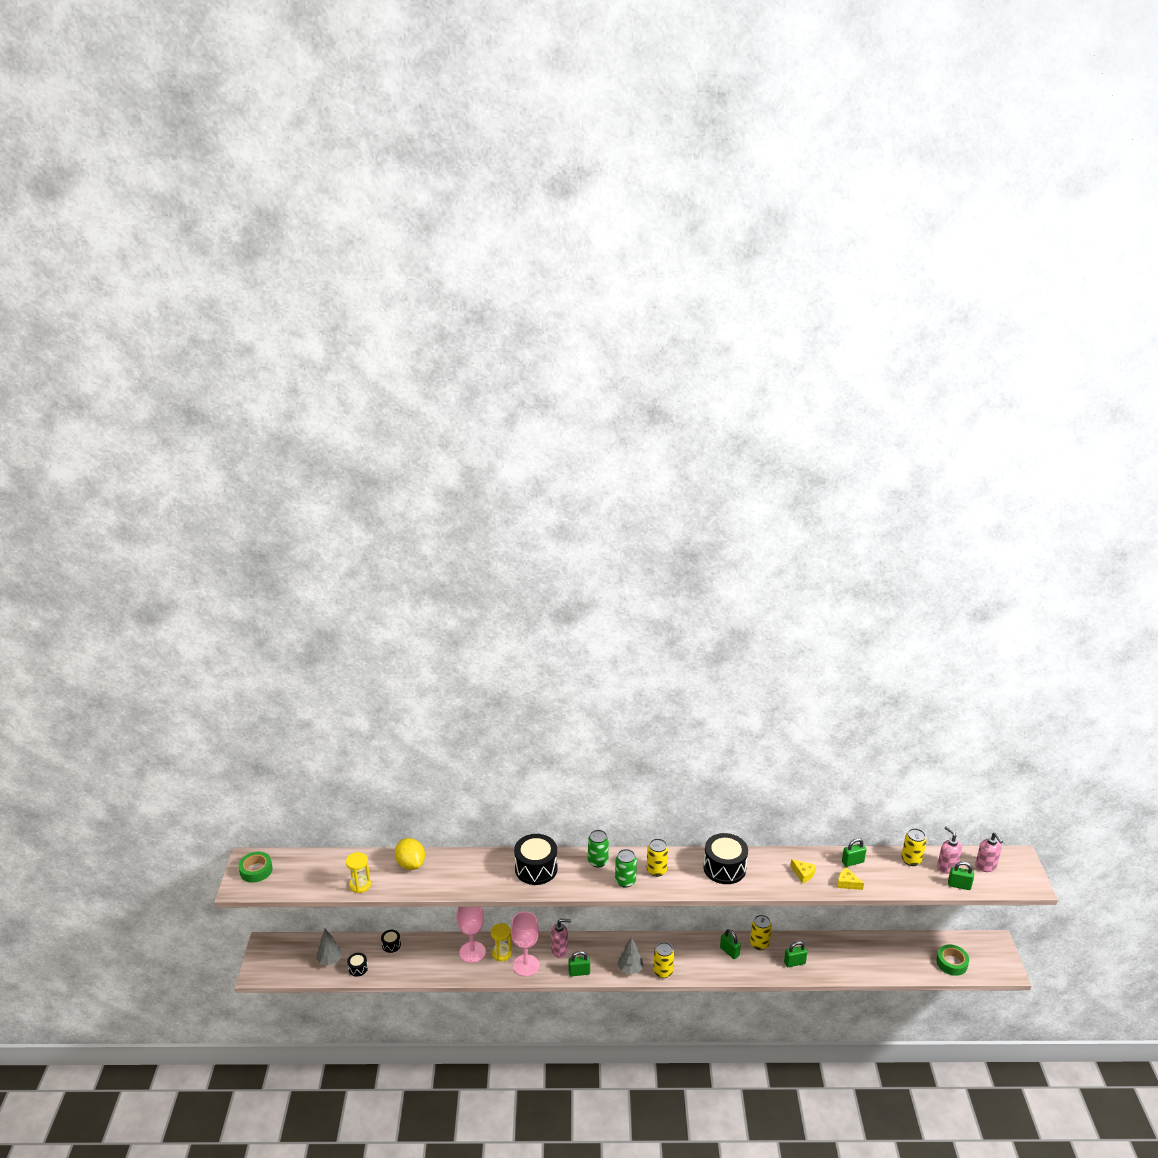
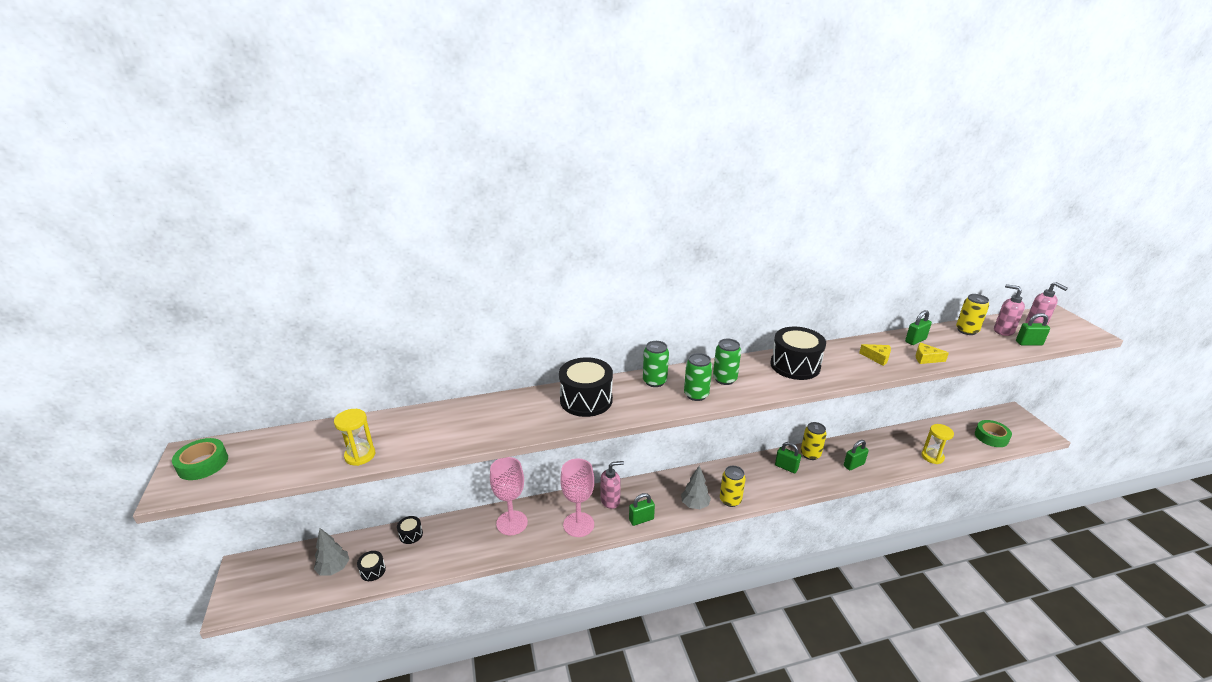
camera: 15 degrees left, 0 degrees up
(410, 864) = (425, 421): yellow lemon -> none
(501, 953) = (546, 517): yellow hourglass -> yellow hourglass (932, 457)
(656, 870) = (724, 379): yellow can -> green can

